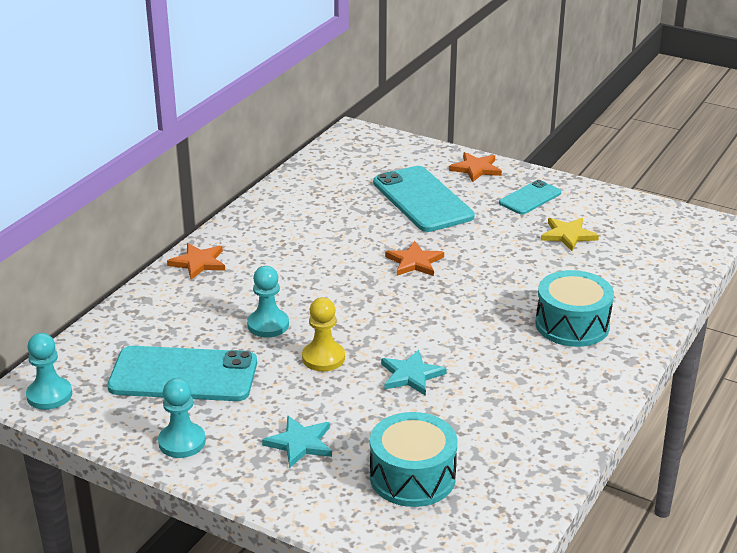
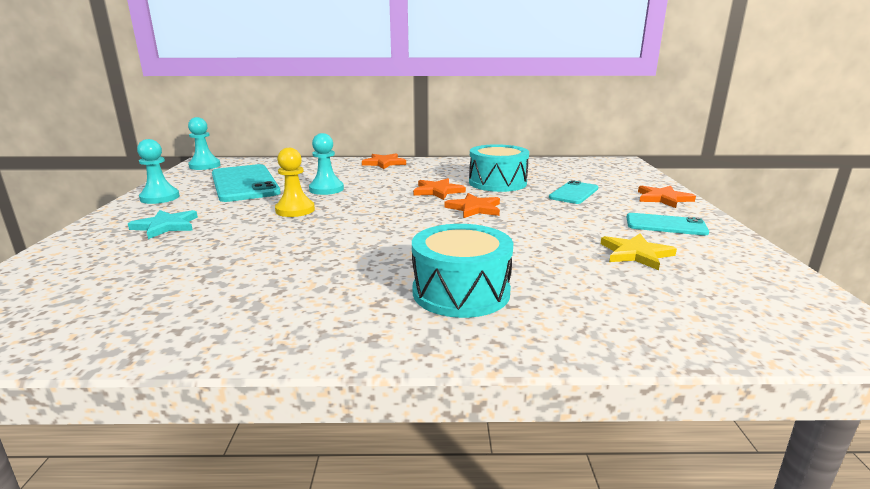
camera: 60 degrees right, 10 degrees down
(345, 263) = (438, 191): none -> orange star
(411, 375) = (292, 241): turquoise star -> none
(412, 477) = (117, 273): turquoise drum -> turquoise drum (497, 183)
(422, 200) = (573, 193): turquoise phone -> turquoise phone, size x0.55

